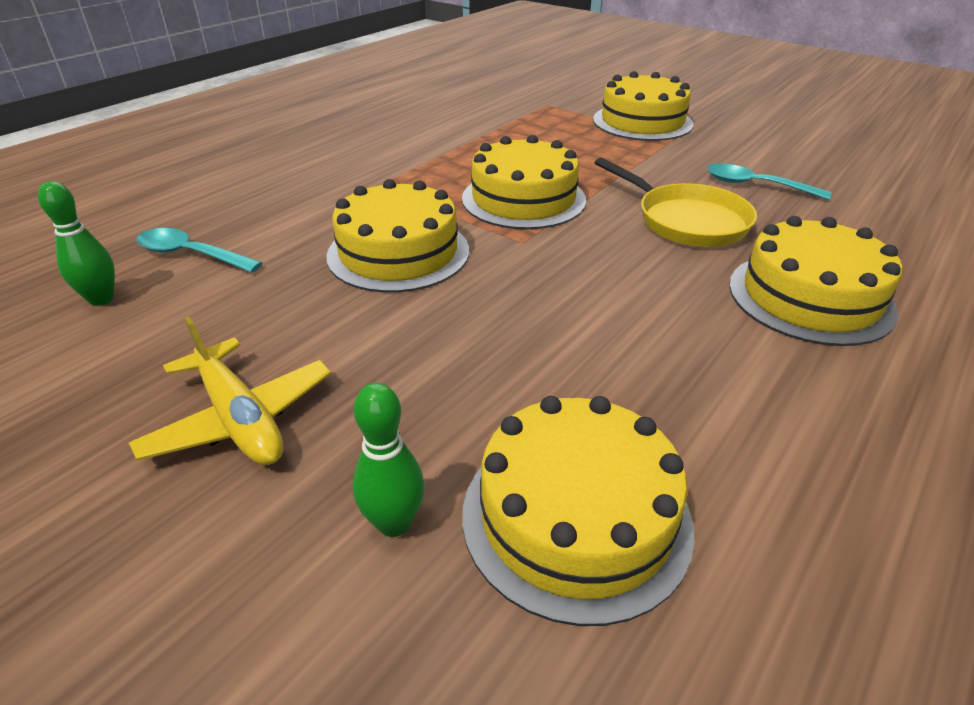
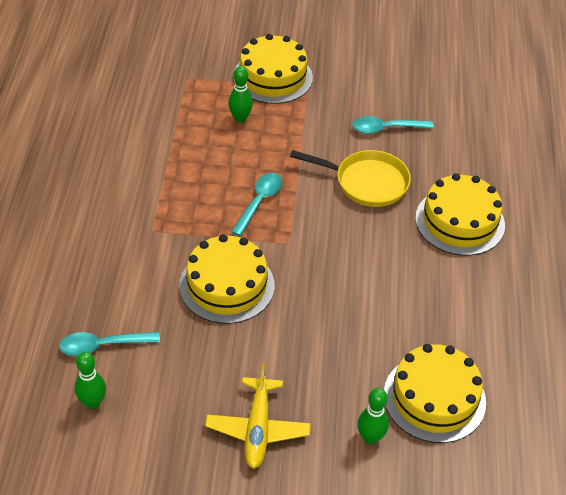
camera: 35 degrees left, 10 degrees up
(240, 418) = (258, 429): yellow plane -> yellow plane turned 75 degrees clockwise
(523, 199) = (259, 202): yellow cake -> turquoise spoon
(573, 138) = (240, 118): none -> green bowling pin

